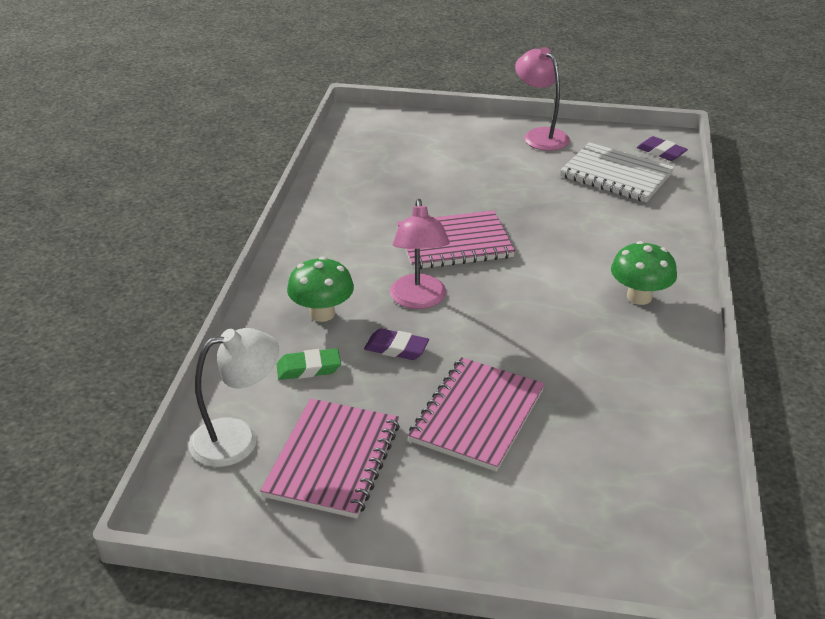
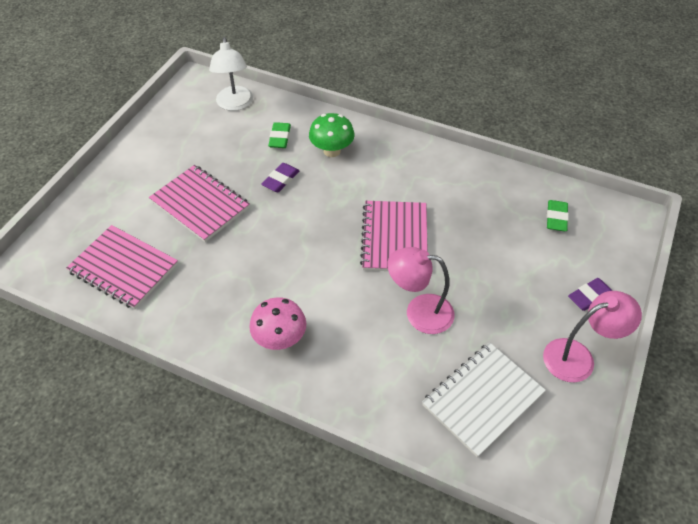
camera: 105 degrees right, 15 degrees up
(333, 460) = (199, 137): pink notebook -> pink notebook (123, 268)
(377, 152) = (556, 218): none -> green eraser
(419, 300) = (328, 201): pink lamp -> pink lamp (419, 312)
(639, 297) = (280, 339): green mushroom -> pink mushroom
(661, 152) = (527, 467): purple eraser -> purple eraser (589, 296)

